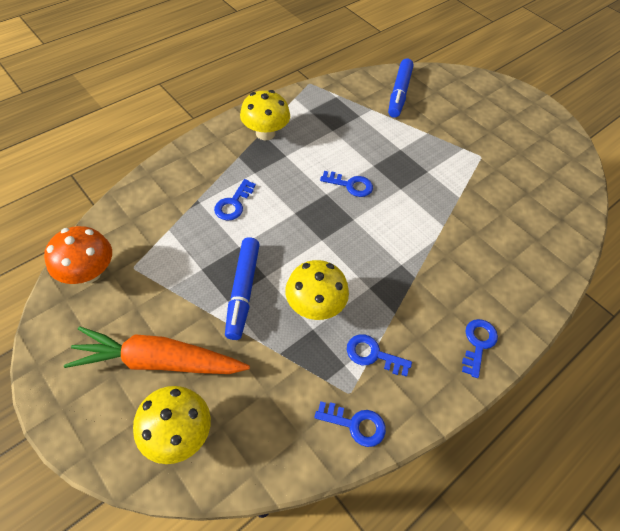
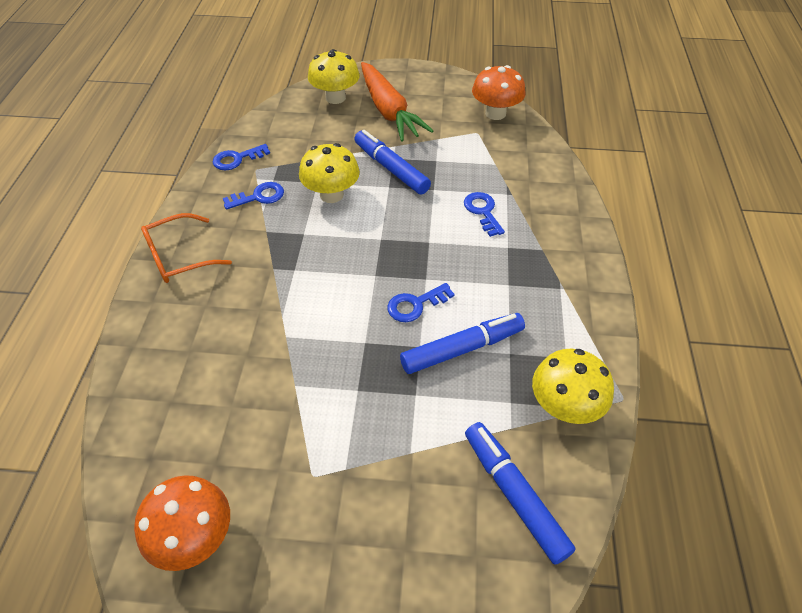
camera: 140 degrees right, 5 degrees down
(159, 361) = (388, 111): orange carrot -> orange carrot turned 105 degrees clockwise
(265, 133) = (559, 290): yellow mushroom -> yellow mushroom (564, 406)
(353, 148) = (462, 349): none -> blue marker
(478, 343) = (180, 256): blue key -> orange glasses
(553, 173) = (195, 537): none -> orange mushroom

